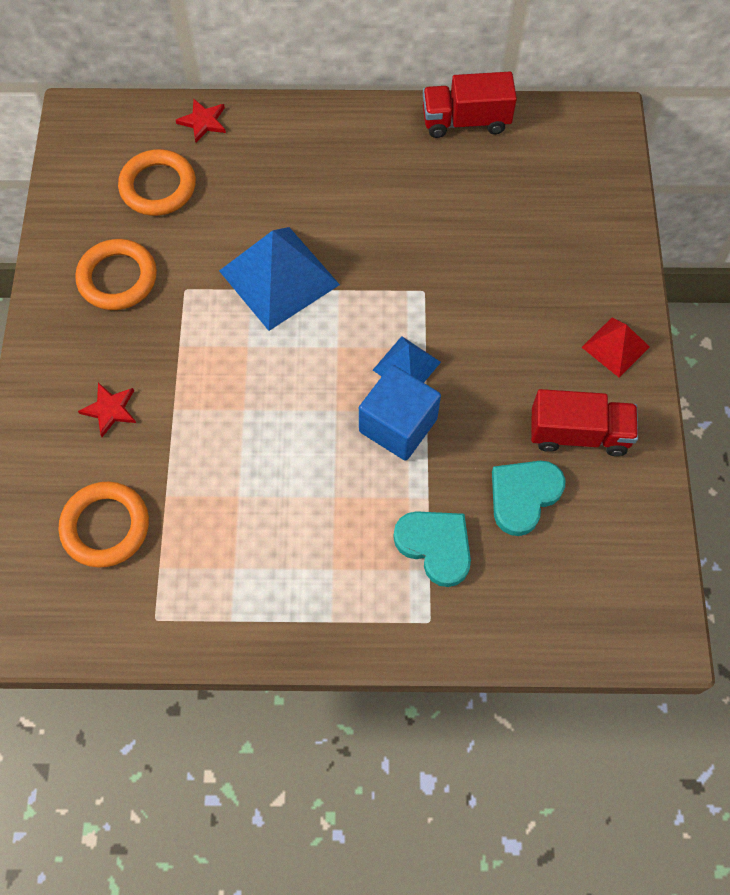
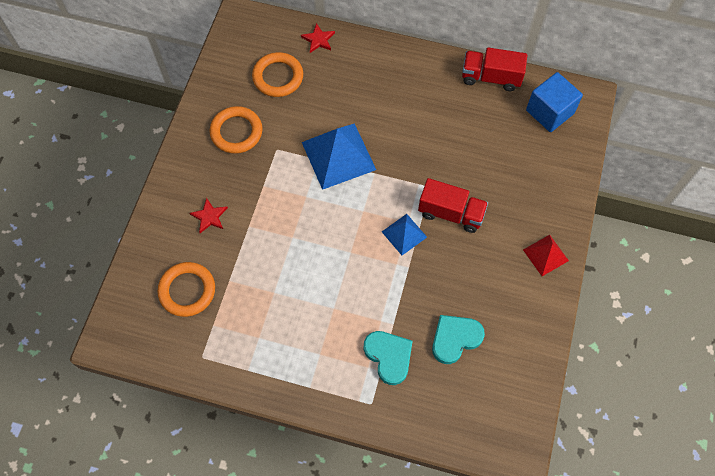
camera: 15 degrees right, 0 degrees up
(398, 425) = (387, 272): blue cube -> blue cube (549, 112)
(578, 433) = (503, 307): red truck -> red truck (451, 213)

